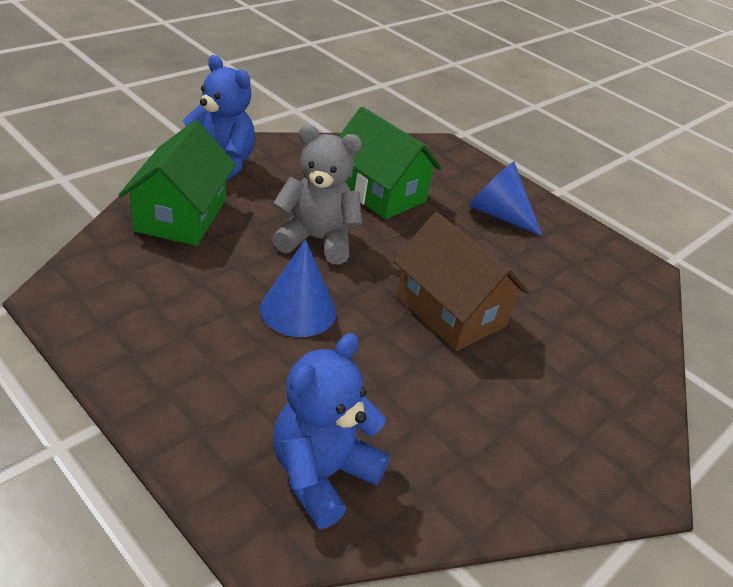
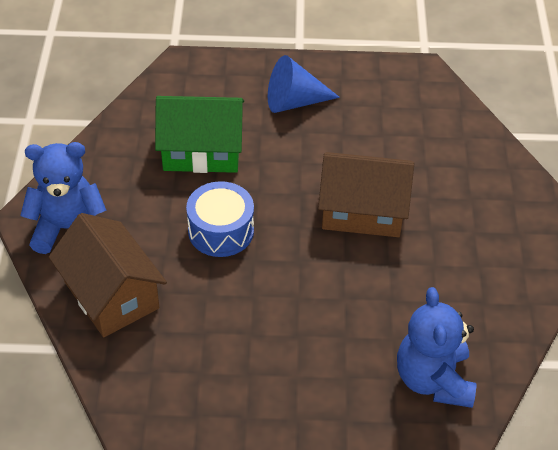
camera: 40 degrees left, 10 degrees up
(181, 215) = (111, 295): green house -> brown house
(298, 310) = (285, 294): blue cone -> none
(316, 240) = (221, 231): grey teddy bear -> blue drum

